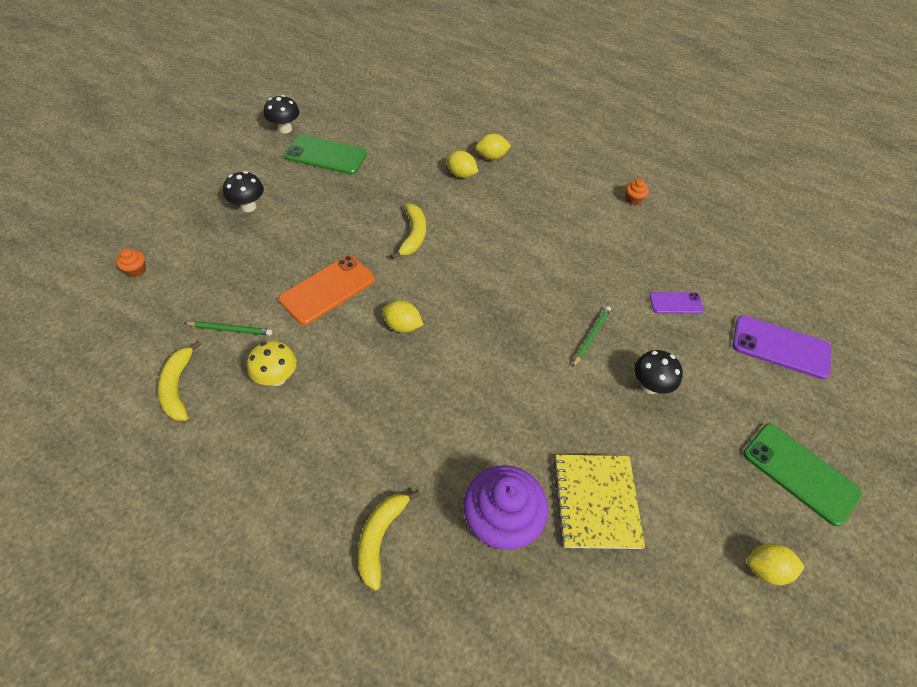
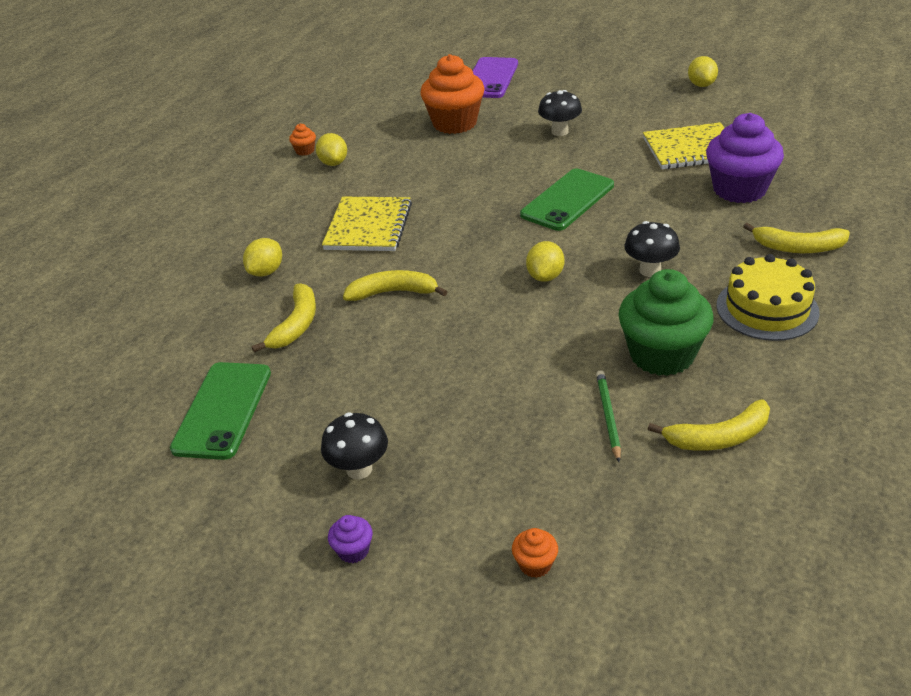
camera: 90 degrees left, 15 degrees down
(191, 200) = (353, 550): none -> purple cupcake
(277, 378) = (661, 355): yellow mushroom -> green cupcake
(285, 129) = (145, 479): black mushroom -> black mushroom (650, 270)
(300, 472) = (767, 308): none -> yellow cake
(327, 289) = (509, 345): orange phone -> none
(395, 186) = (296, 325): none -> yellow banana
(491, 157) = (227, 252): yellow lemon -> yellow lemon (333, 163)
(505, 229) = (368, 226): none -> yellow notebook
(591, 337) = (514, 162): green pencil -> none
(676, 303) = (454, 123): purple phone -> orange cupcake
(800, 473) = (613, 73): green phone -> green phone (567, 200)

